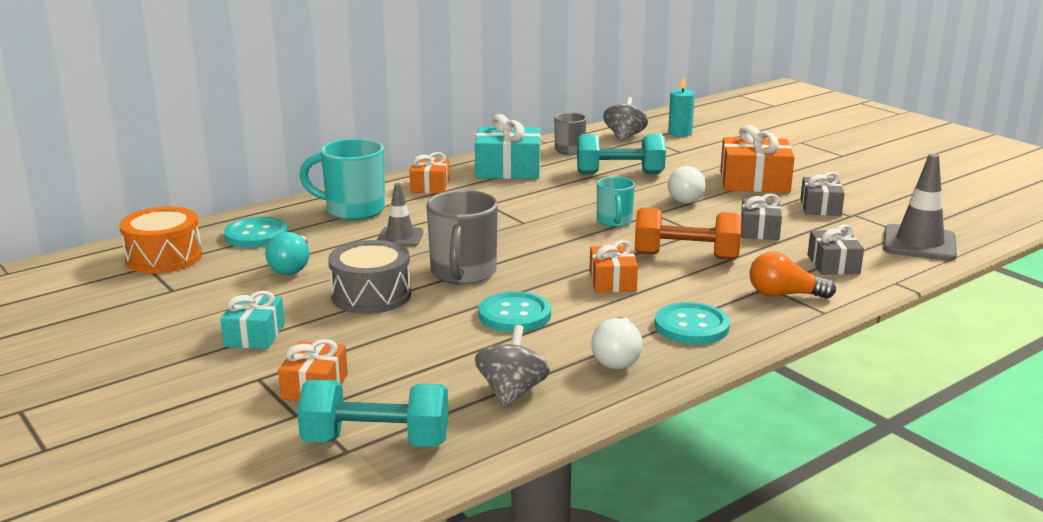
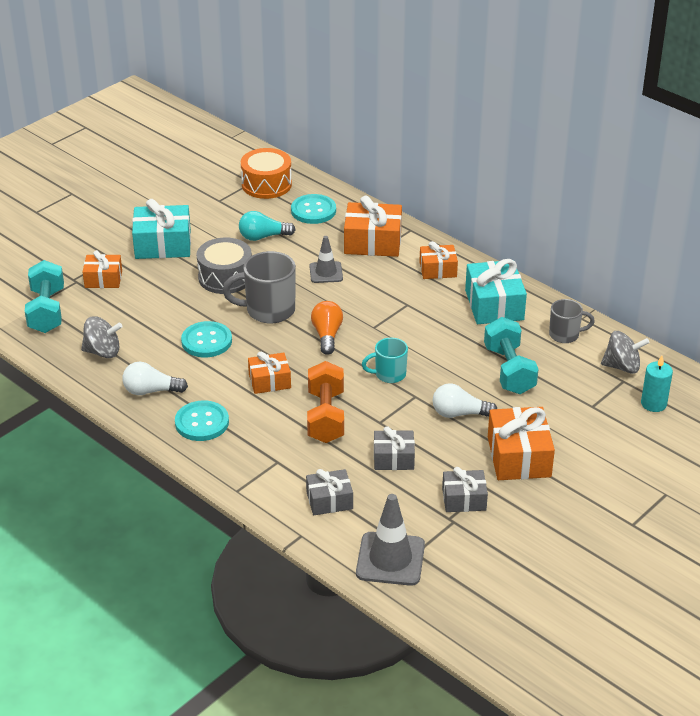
camera: 80 degrees right, 15 degrees up
(254, 335) = (163, 244): turquoise gift -> turquoise gift, size x1.63
(353, 210) = (372, 242): turquoise mug -> orange gift
(784, 295) = (263, 470): orange light bulb -> orange light bulb (327, 335)

